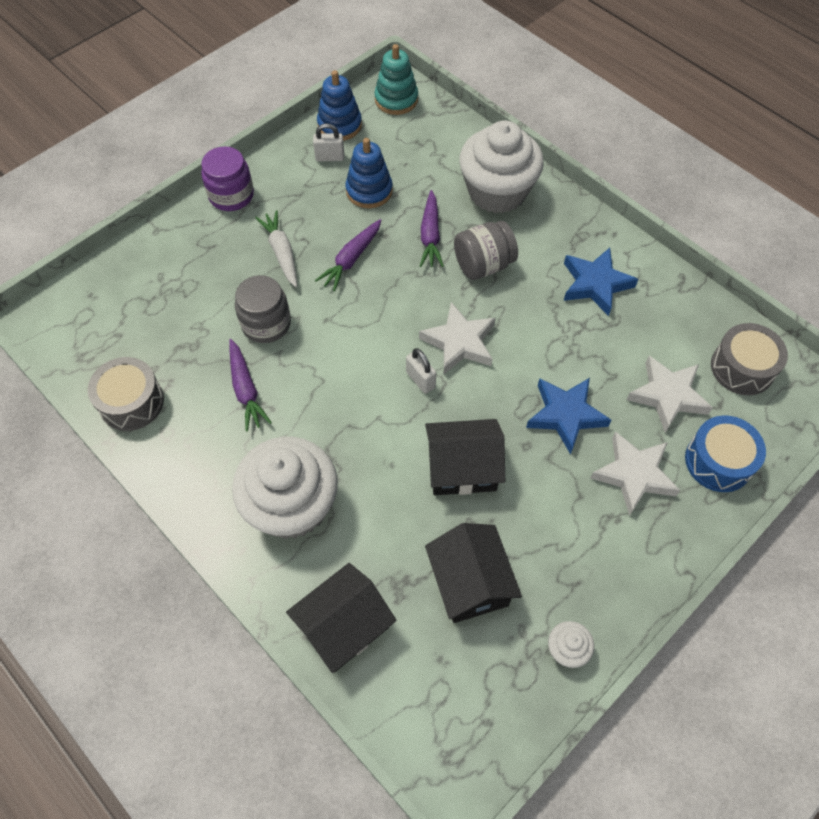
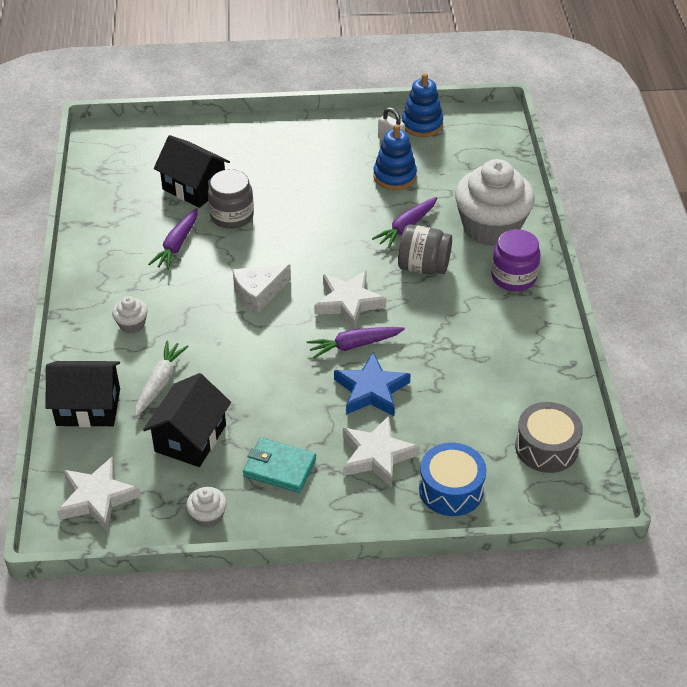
camera: 40 degrees right, 15 degrees down
(131, 402) = (102, 210): grey drum -> none
(231, 195) = (295, 129): purple jar -> purple jar (513, 277)
(281, 253) = (289, 180): white carrot -> white carrot (160, 383)
(292, 505) = (132, 324): white cupcake -> white cupcake, size x0.42
(351, 259) = (332, 210): purple carrot -> purple carrot (354, 345)
(374, 388) = (258, 293): none -> white cheese
(396, 100) = (484, 129): turquoise stacking toy -> none
(420, 380) = (295, 308): white padlock -> none
(462, 468) = (262, 374): black house -> black house (194, 187)
(573, 550) = (279, 468): none -> turquoise wallet
(595, 284) = (495, 327): blue star -> none
(668, 396) = (463, 427): white star -> white star (97, 498)

